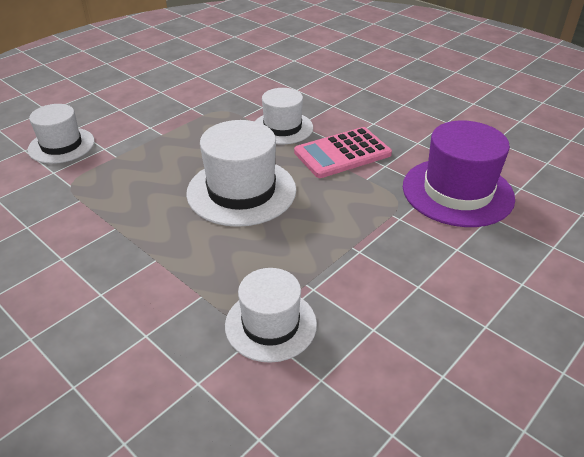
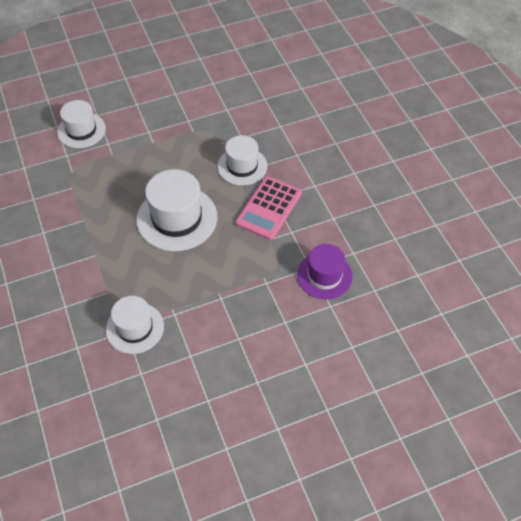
camera: 25 degrees right, 15 degrees up
(342, 153) = (268, 208): pink calculator -> pink calculator turned 60 degrees counterclockwise
(457, 192) = (324, 276): purple hat -> purple hat, size x0.65

